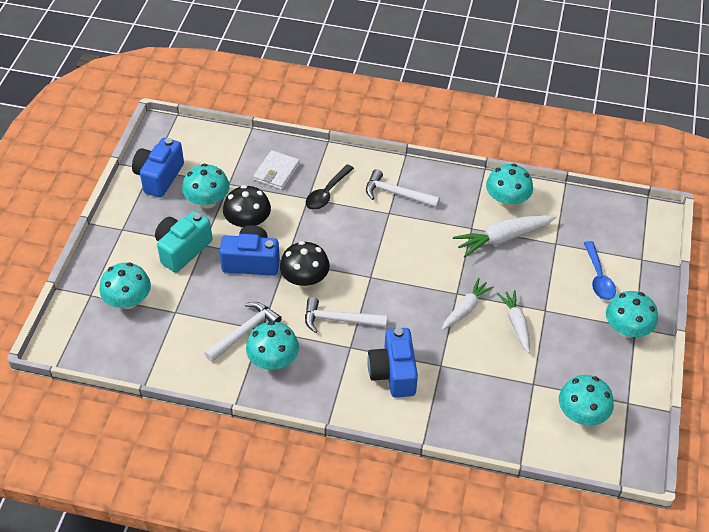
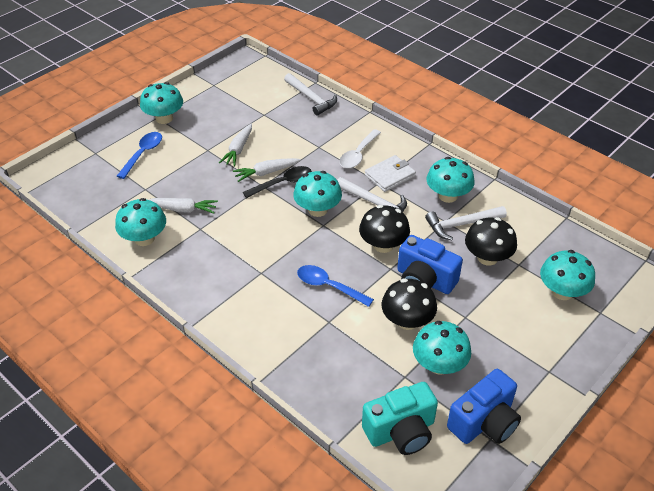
camera: 150 degrees left, 5 degrees down
(182, 249) = (489, 320): turquoise camera -> turquoise camera (401, 431)
(206, 306) = (487, 257): none -> black mushroom
(276, 172) = (343, 367): white wallet -> white wallet (390, 176)
(327, 193) = (306, 318): black spoon -> black spoon (283, 183)
(327, 224) = (328, 286): none -> blue spoon
(393, 373) = (358, 154): blue camera -> white spoon
(397, 194) = (237, 287): white hammer -> white hammer (311, 98)
(503, 238) = (183, 209): white carrot -> white carrot, size x0.66
(582, 414) = (249, 90): turquoise mushroom -> turquoise mushroom (317, 210)

